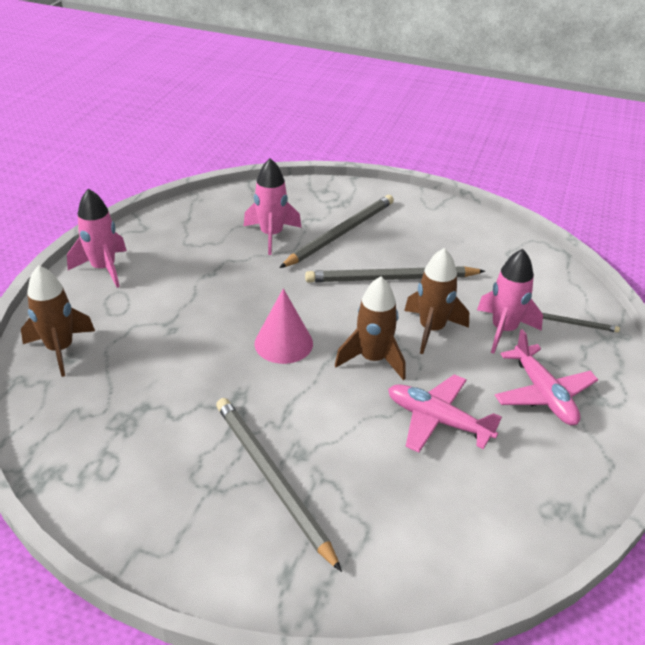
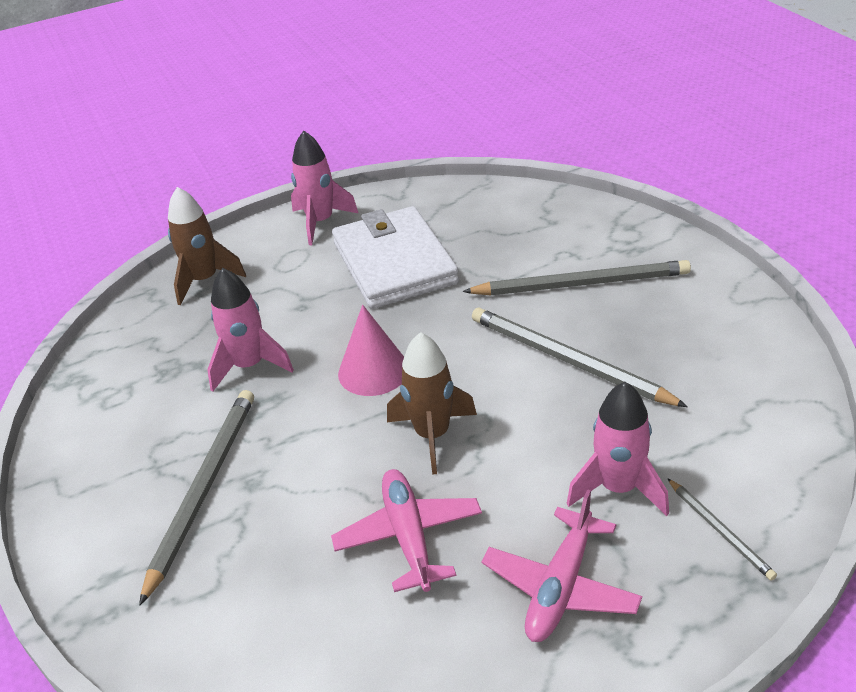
camera: 50 degrees right, 0 degrees up
(202, 272) = (394, 263): none -> white wallet
(271, 235) = (506, 254): pink rocket -> pink rocket (249, 366)
(431, 329) = (535, 439): brown rocket -> none

